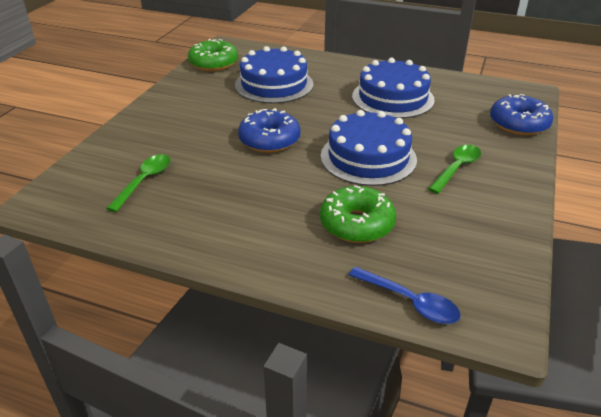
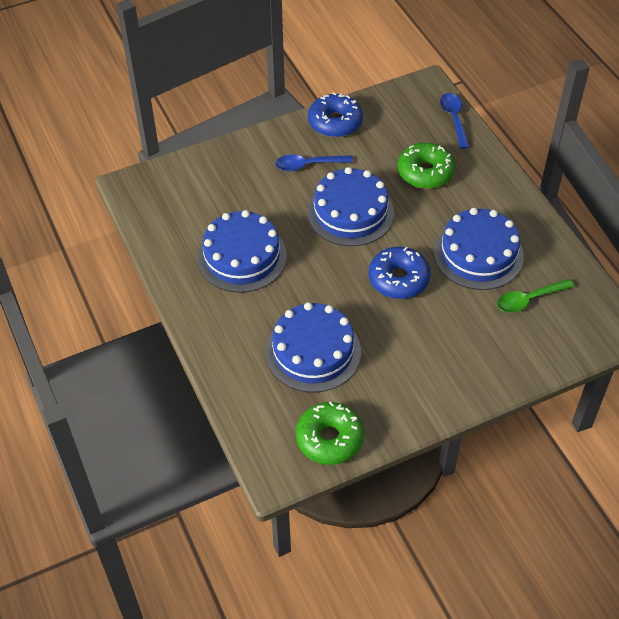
camera: 135 degrees left, 15 degrees up
(224, 188) = (478, 254): none -> blue cake
(457, 168) = (308, 165): green spoon -> blue spoon
(518, 124) = (202, 166): blue donut -> blue donut (335, 122)

